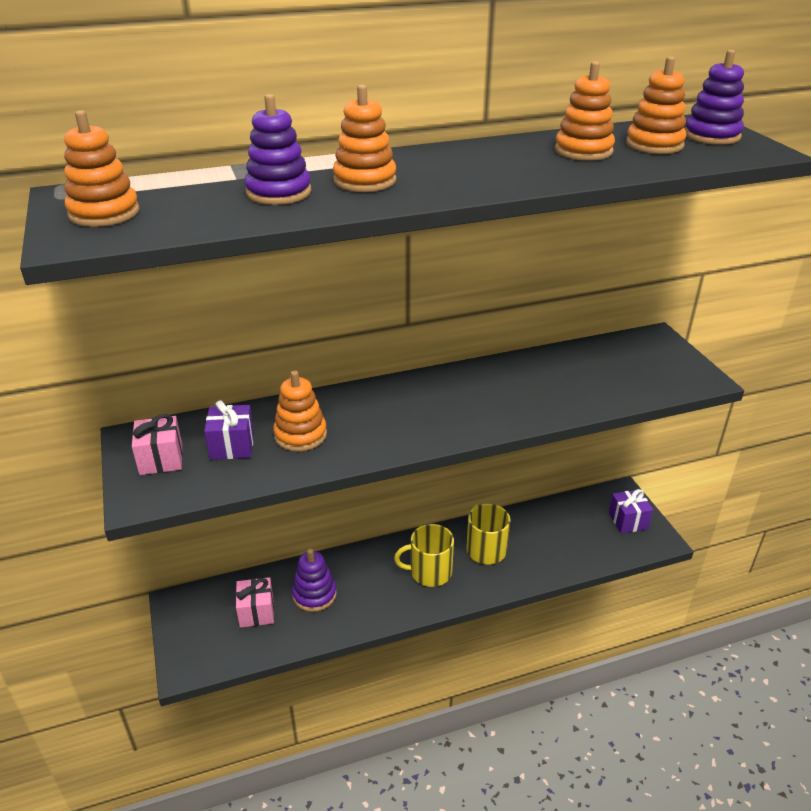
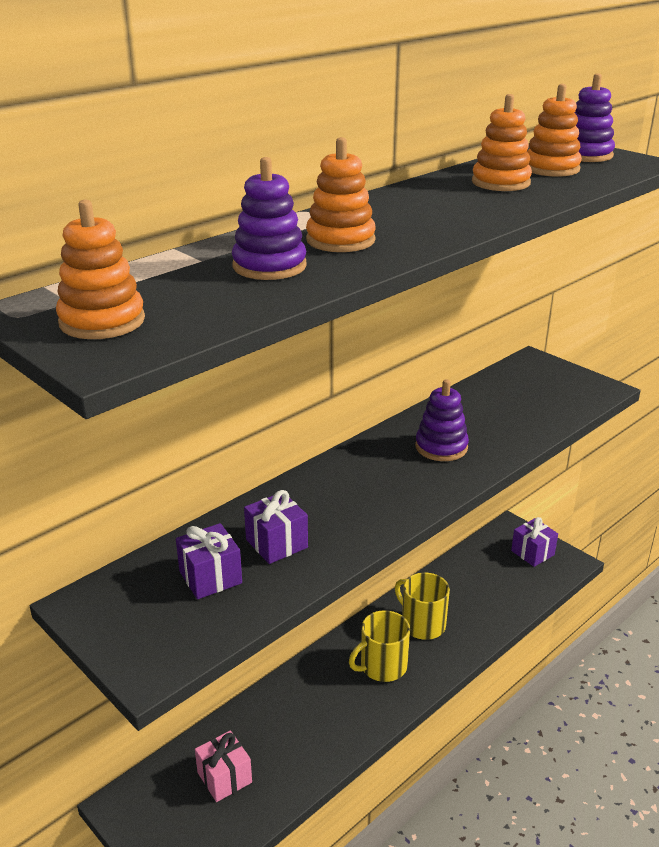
camera: 25 degrees left, 5 degrees down
(161, 459) = (138, 617): pink gift -> none
(300, 435) = (276, 543): orange stacking toy -> purple gift
(314, 594) = (277, 734): purple stacking toy -> purple stacking toy (441, 447)

